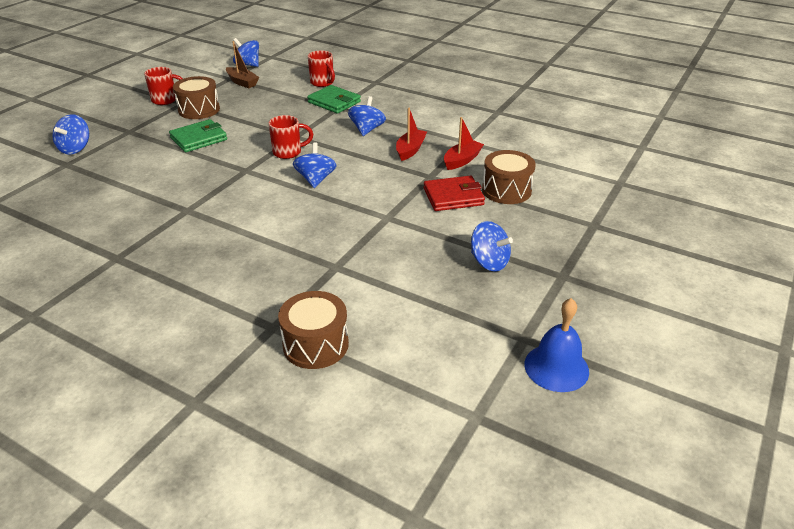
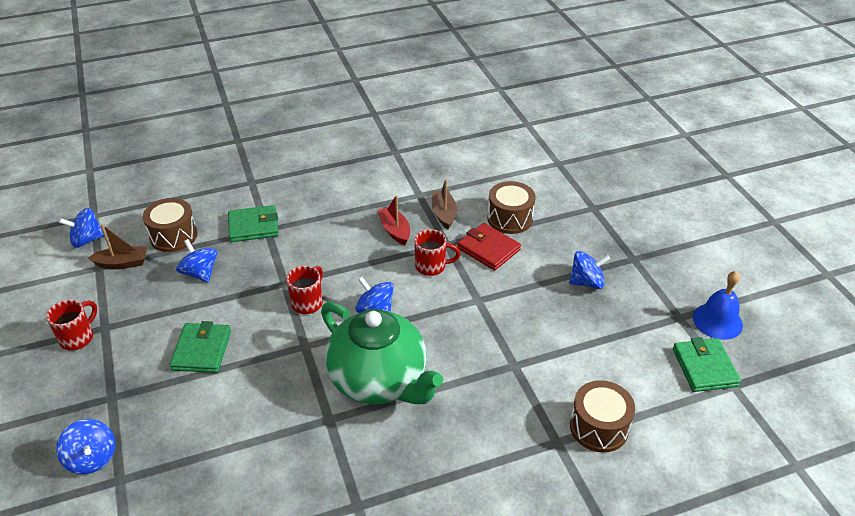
camera: 50 degrees left, 5 degrees up
(199, 110) = (138, 322): brown drum -> brown drum (173, 236)
(246, 213) = (379, 380): none -> green teapot
(322, 83) = (205, 213): red mug -> red mug (432, 266)
(367, 130) = (330, 235): blue spinning top -> blue spinning top (200, 273)
(453, 197) = (488, 249): red wallet -> red wallet turned 75 degrees counterclockwise
(462, 160) = (444, 214): red boat -> brown boat
(475, 384) = (704, 367): none -> green wallet

